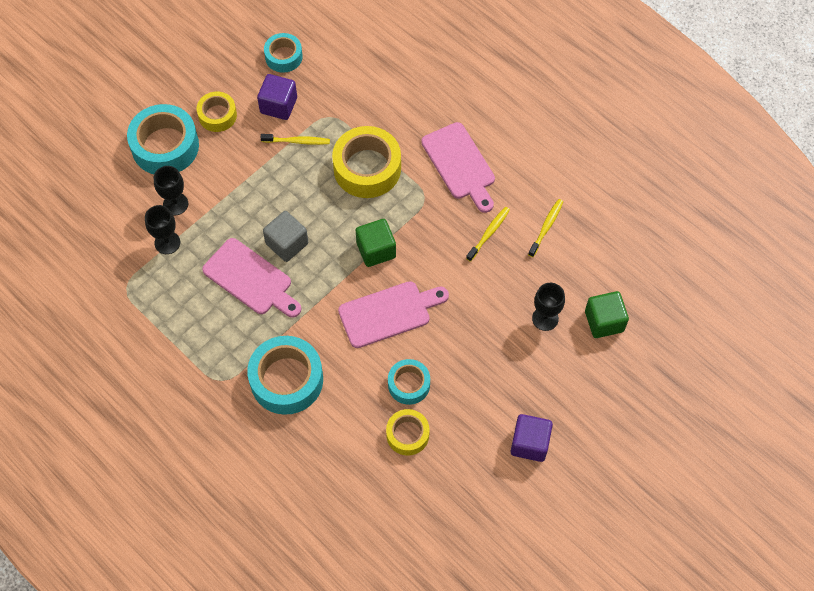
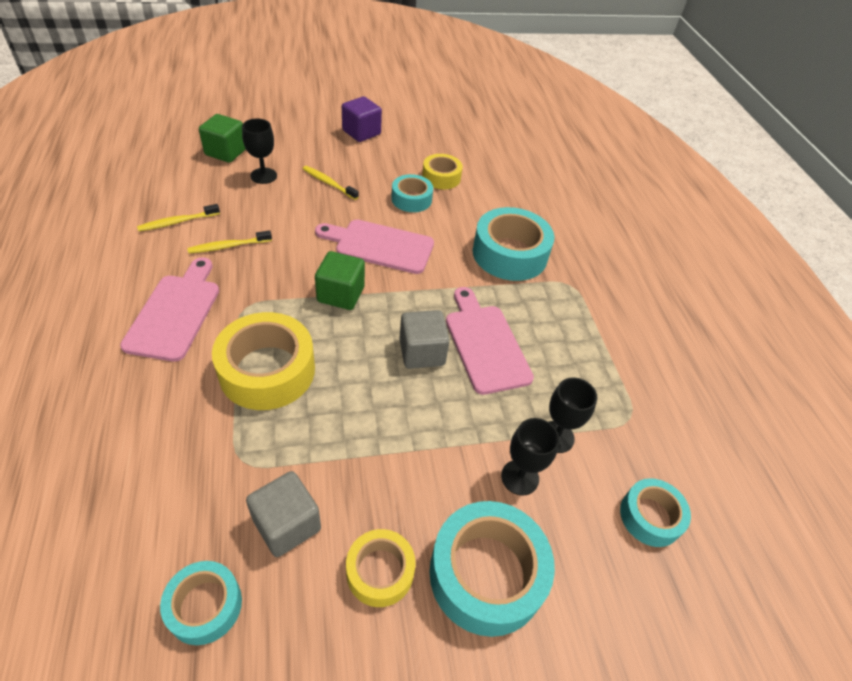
camera: 150 degrees left, 15 degrees down
(90, 229) = (650, 517): none -> turquoise tape
(278, 105) = (287, 524): purple cube -> grey cube
(297, 141) = (310, 455): yellow toothbrush -> yellow toothbrush (328, 183)

